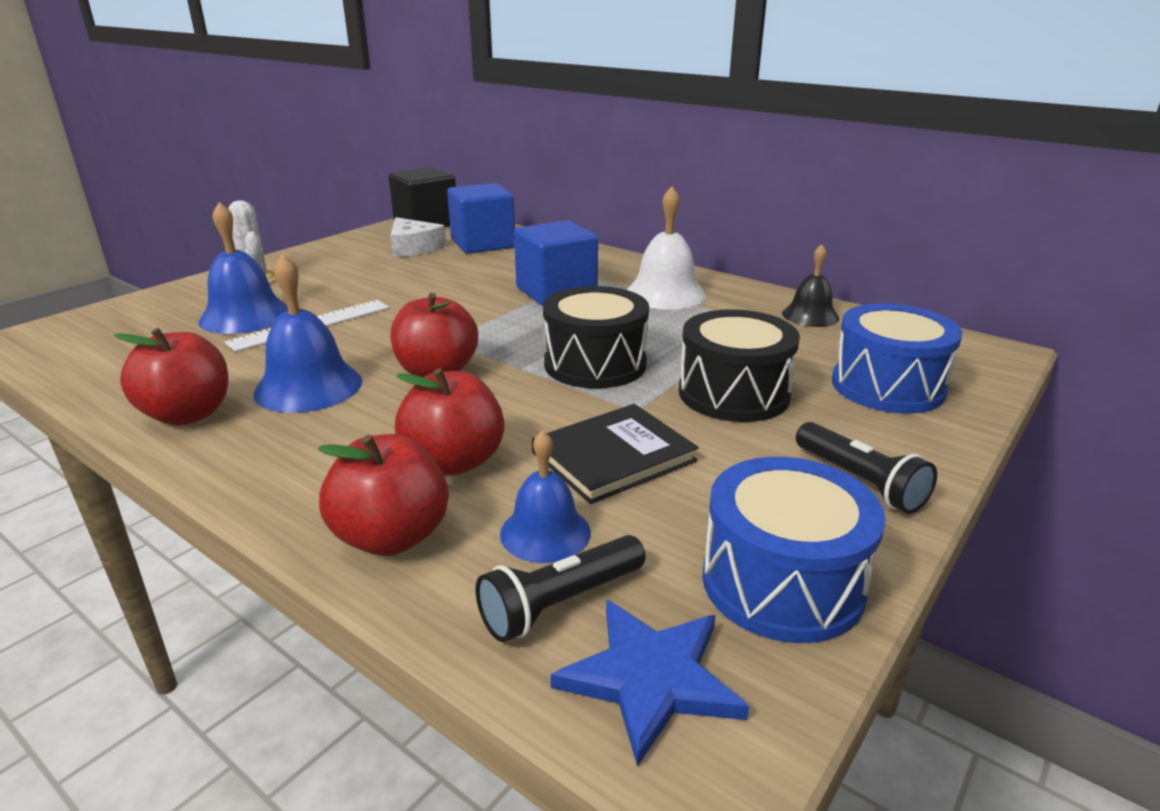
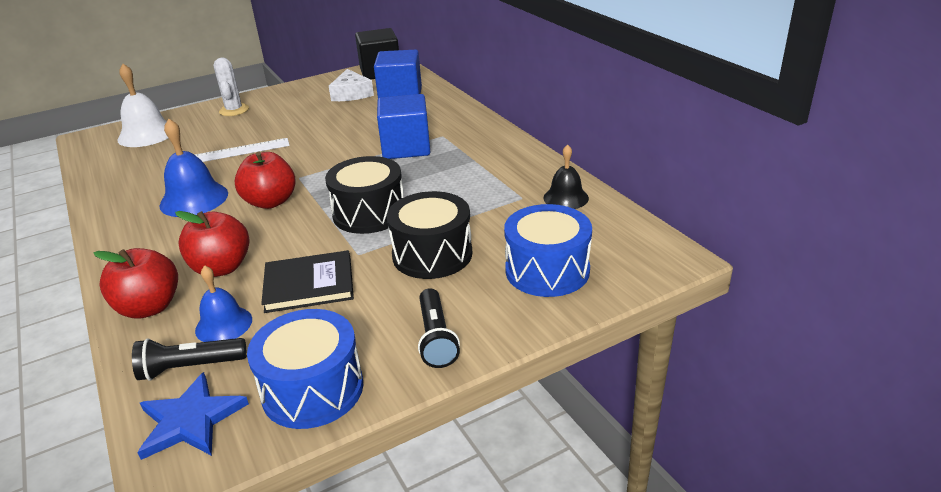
camera: 25 degrees right, 5 degrees up
(188, 414) = (121, 207): red apple -> none
(245, 316) = (205, 139): blue bell -> none
(665, 294) = (480, 160): white bell -> white bell (147, 134)

